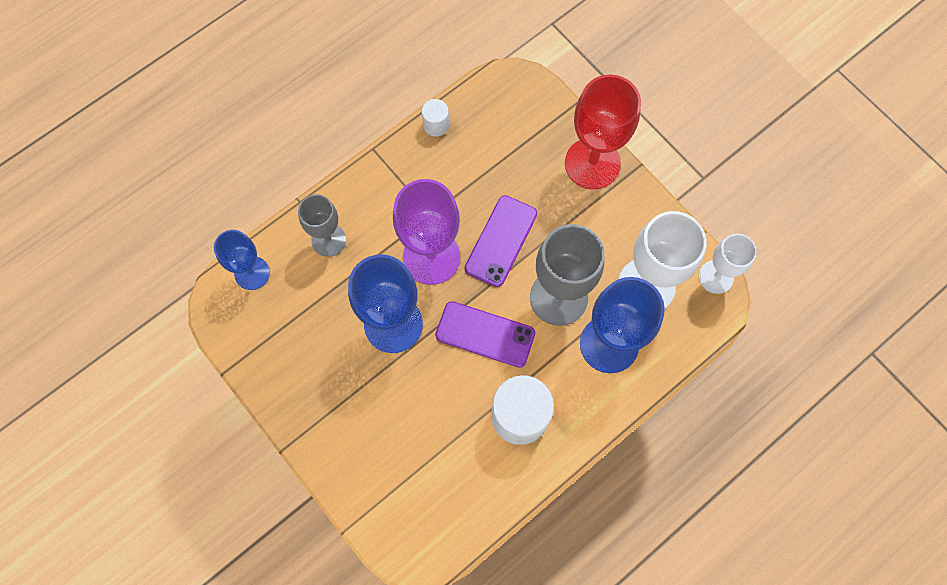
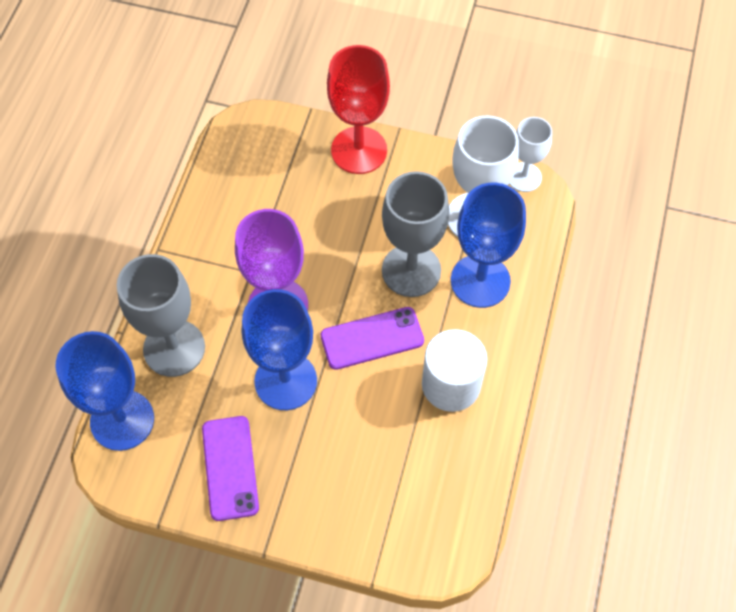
camera: 35 degrees left, 10 degrees down
(252, 273) = (122, 420): blue goblet -> blue goblet, size x1.65
(328, 240) = (174, 348): grey goblet -> grey goblet, size x1.65
(436, 125) = (201, 197): white cylinder -> none
(501, 241) = (328, 256): purple phone -> purple phone (230, 468)

